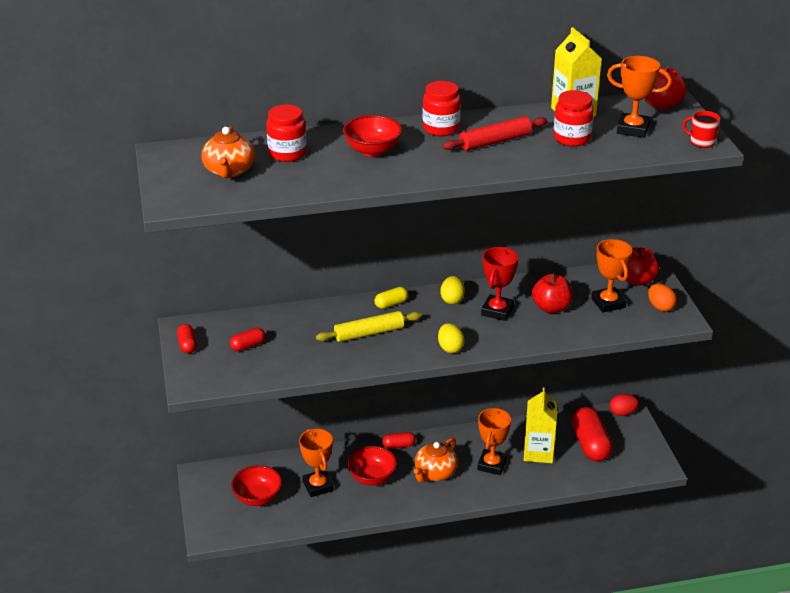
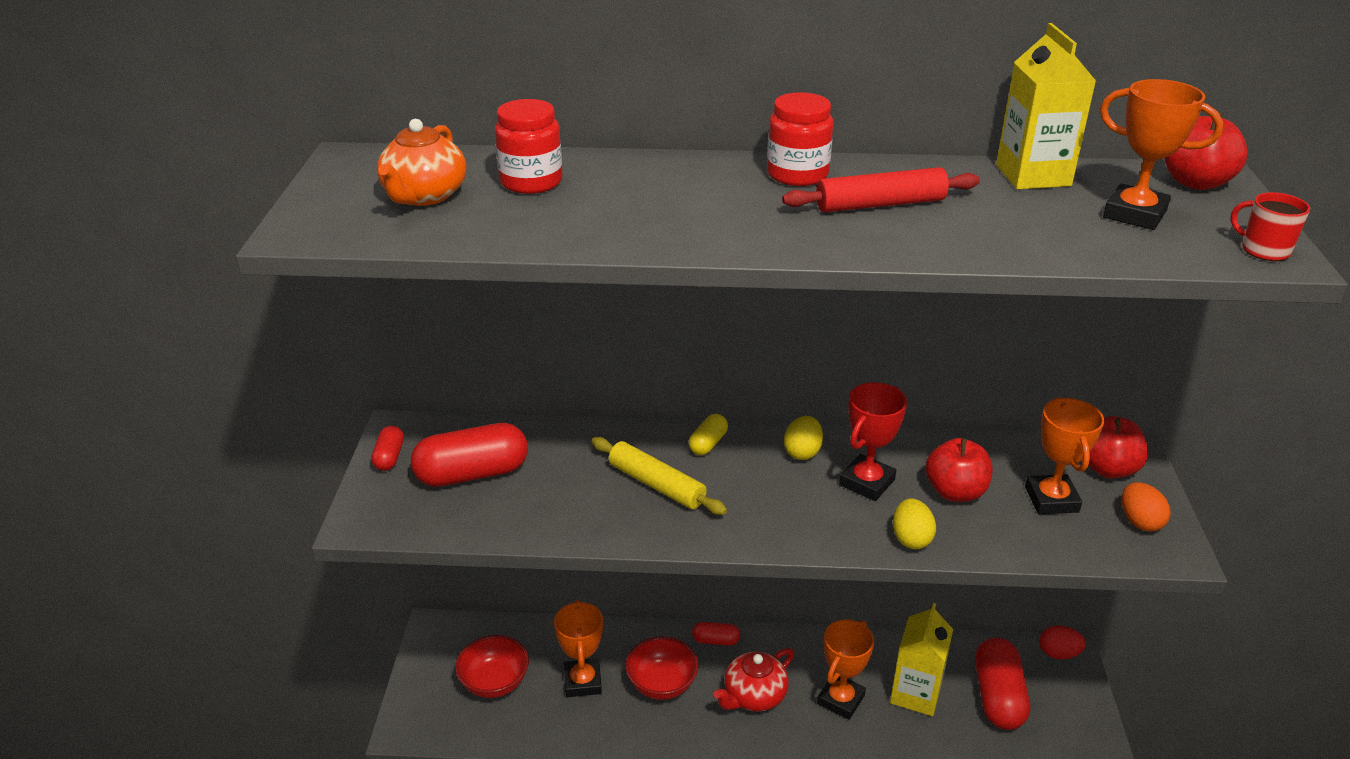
camera: 15 degrees right, 0 degrees up
(248, 346) = (472, 474): red capsule -> red capsule, size x2.00
(369, 333) = (657, 484): yellow rolling pin -> yellow rolling pin turned 45 degrees clockwise
(372, 151) = (668, 194): red bowl -> none
(391, 304) = (708, 443): yellow capsule -> yellow capsule turned 45 degrees counterclockwise
(435, 473) = (754, 696): orange teapot -> red teapot
(450, 348) = (772, 532): yellow egg -> yellow egg (911, 539)
(571, 138) = (1018, 215): red jar -> none

